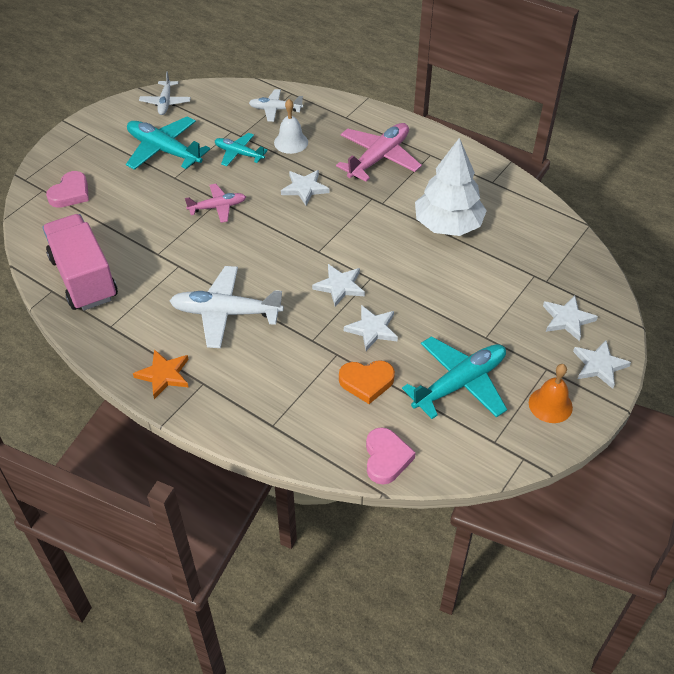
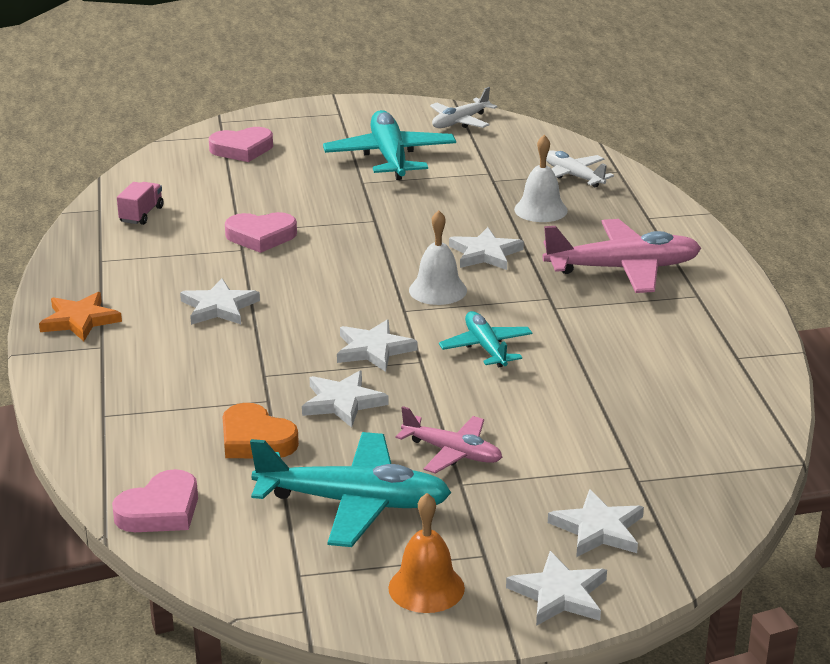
camera: 45 degrees right, 20 degrees down
(84, 278) = (141, 214): pink truck -> pink truck, size x0.41
(176, 250) = (261, 236): none -> pink heart
(218, 207) = (363, 224): pink plane -> pink plane (453, 452)
(225, 313) = (219, 307): white plane -> white star
(239, 154) = (464, 193): turquoise plane -> turquoise plane (485, 347)
(316, 227) = (437, 290): none -> white bell
(448, 225) = (601, 365): white tree -> none

